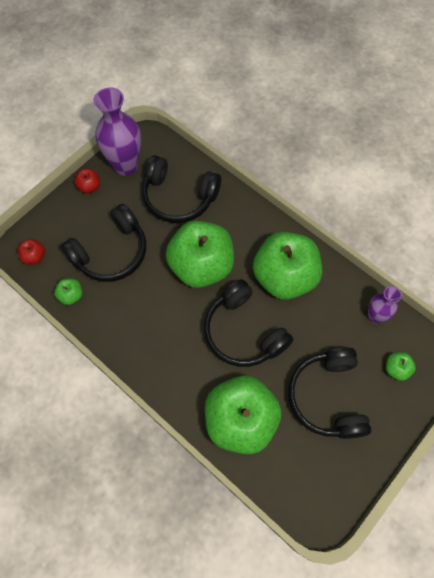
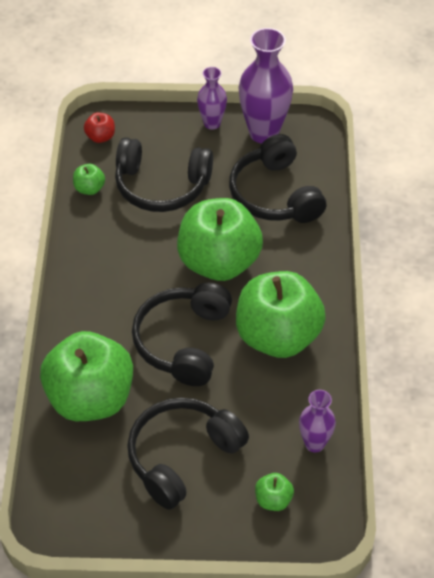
camera: 50 degrees right, 15 degrees down
(89, 187) = (212, 123): red apple -> purple vase

